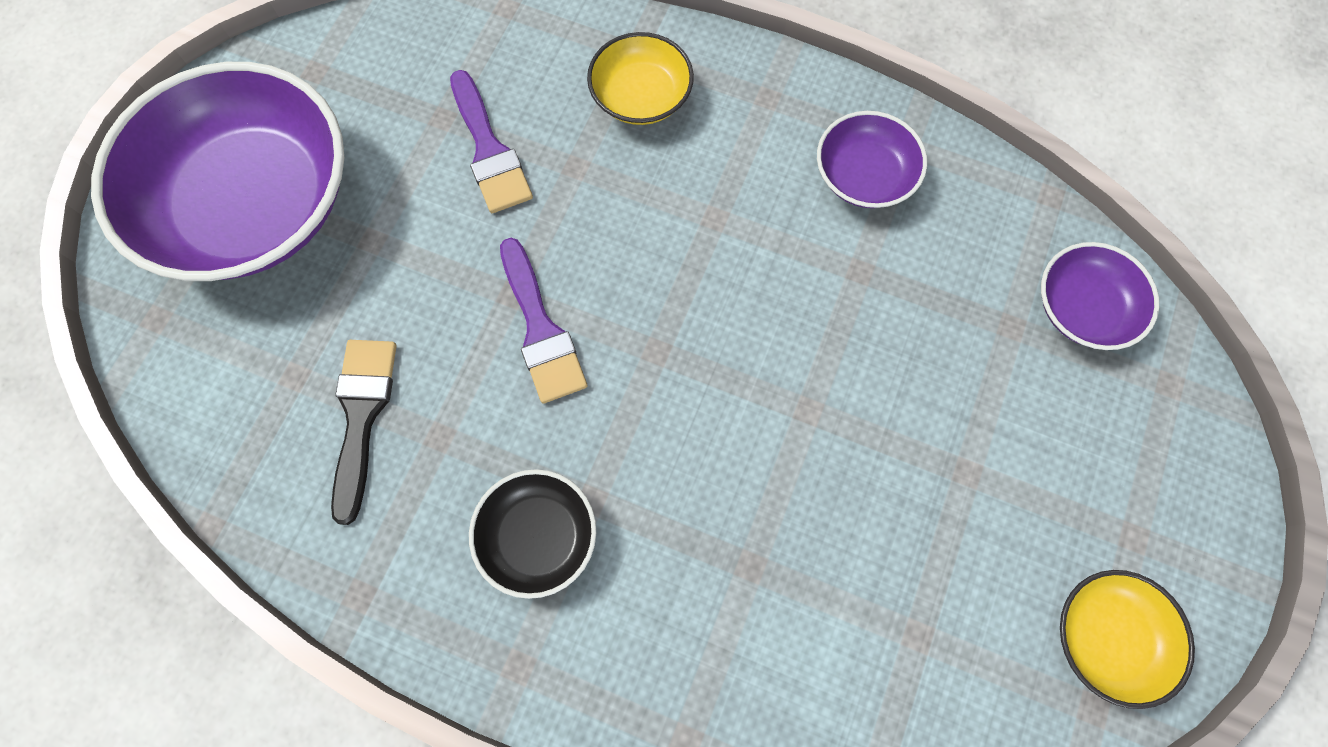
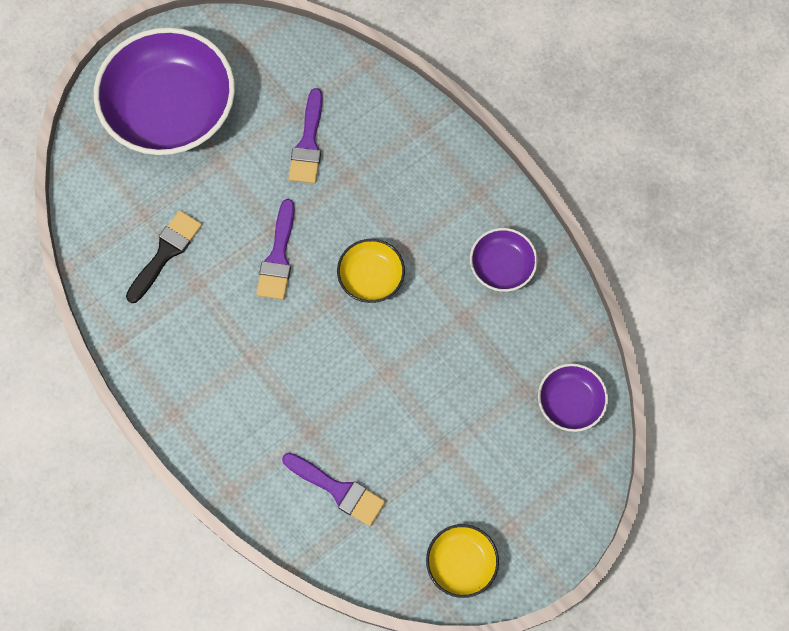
camera: 30 degrees right, 0 degrees up
(538, 536) = (217, 359): black bowl -> none
(641, 96) = (408, 155): yellow bowl -> yellow bowl (371, 277)
(852, 634) = (338, 490): none -> purple brush

